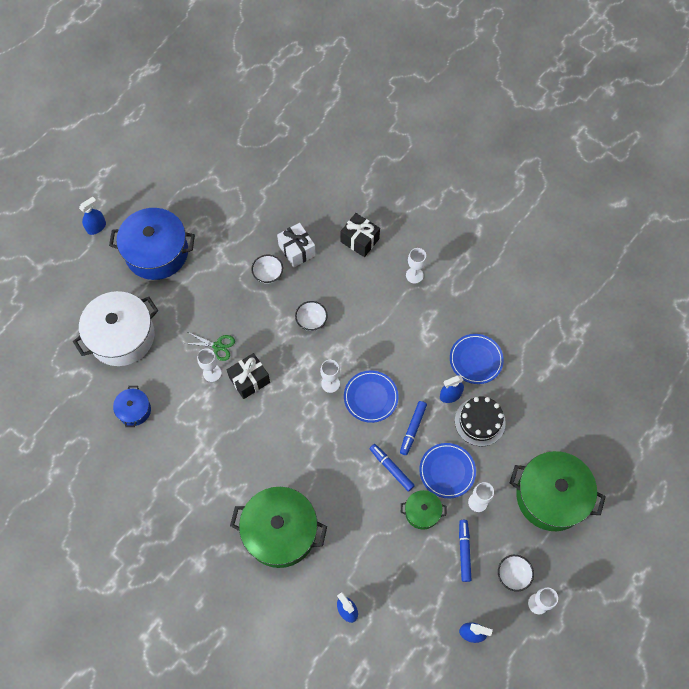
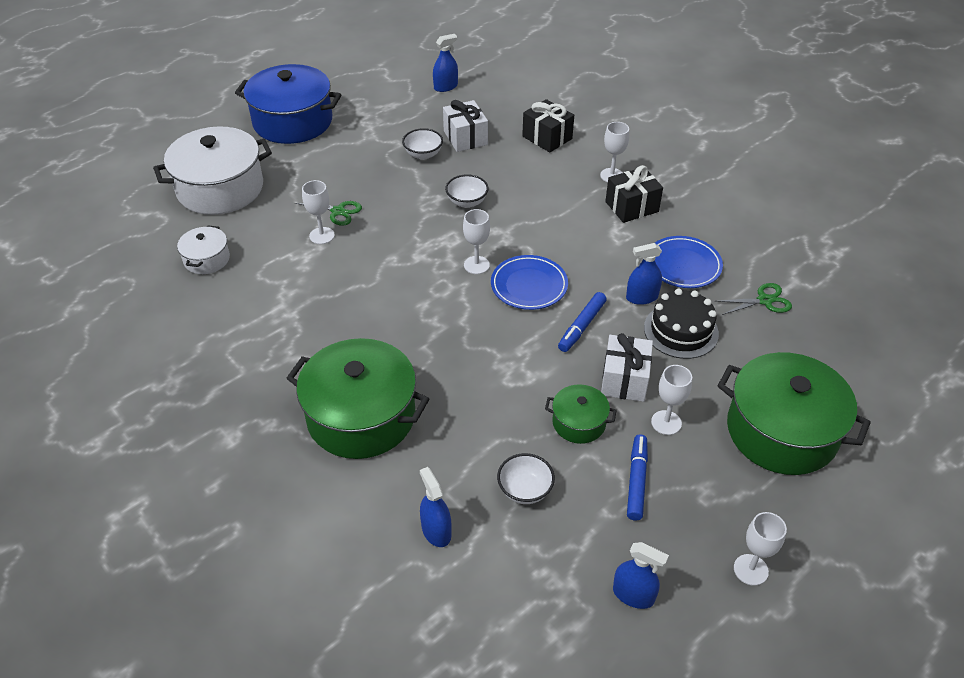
camera: 10 degrees right, 20 degrees down
(96, 227) = (230, 94): blue spray bottle -> blue spray bottle (445, 87)
(134, 410) = (207, 259): blue pot -> white pot
(249, 380) = (368, 248): black gift -> black gift (632, 207)
(391, 468) = (542, 365): blue marker -> none
(447, 471) = (624, 380): blue plate -> white gift
(513, 575) = (712, 523): white bowl -> white bowl (525, 490)
(534, 384) = (764, 300): none -> green scissors

